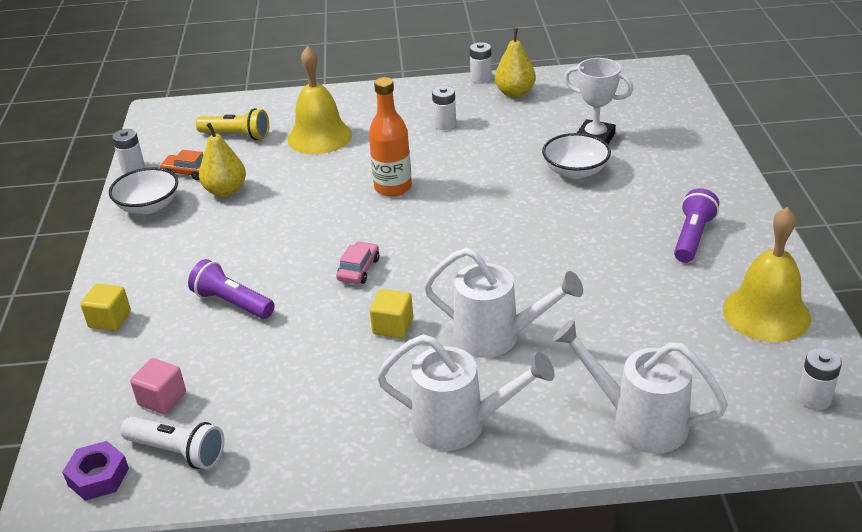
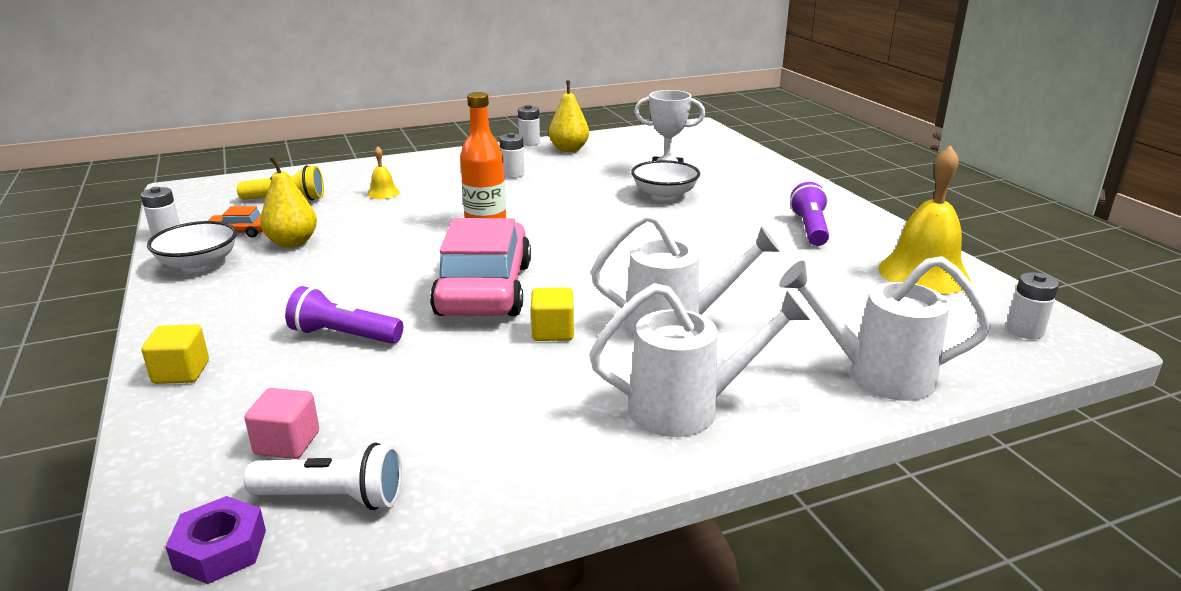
camera: 20 degrees left, 10 degrees down
(319, 137) = (383, 193): yellow bell -> yellow bell, size x0.45
(358, 269) = (484, 289): pink car -> pink car, size x2.47

